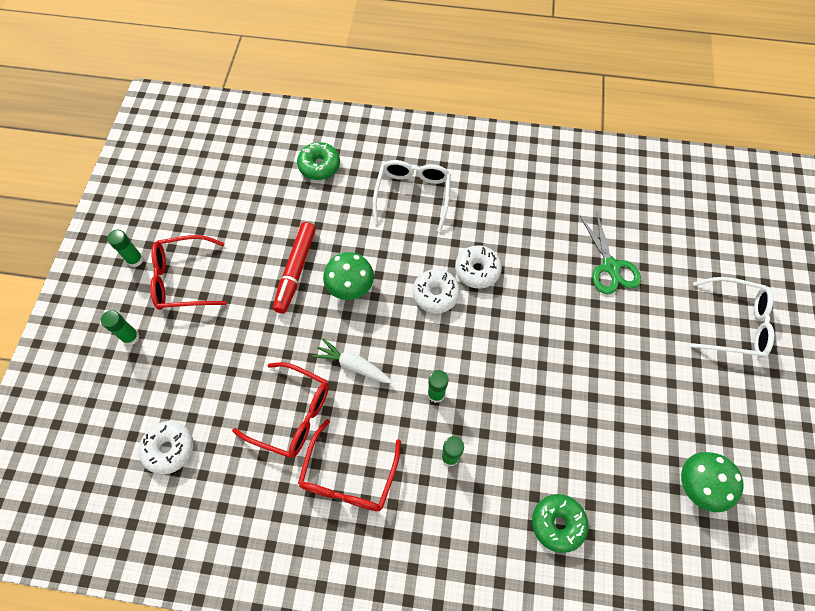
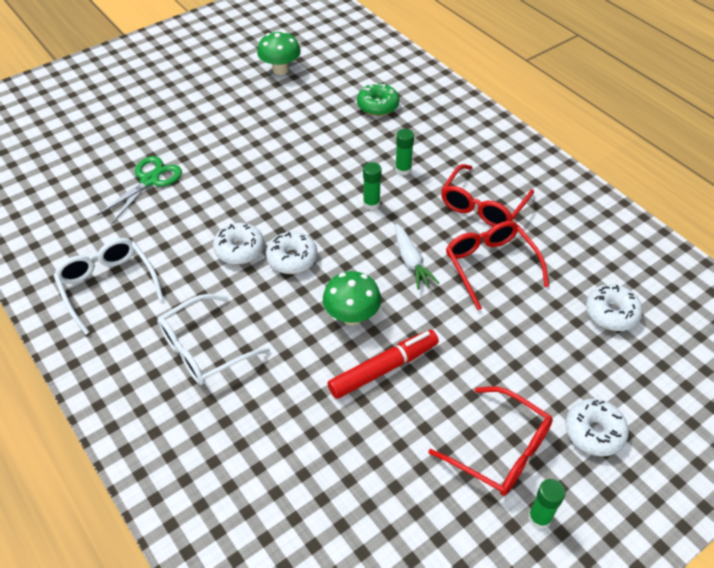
camera: 135 degrees left, 15 degrees down
(131, 337) = (594, 432): green glue stick -> white donut
(319, 166) = (248, 459): green donut -> none
(348, 476) = (482, 205): red glasses -> red glasses turned 150 degrees clockwise
(735, 323) = (136, 103): white glasses -> white glasses (108, 286)

